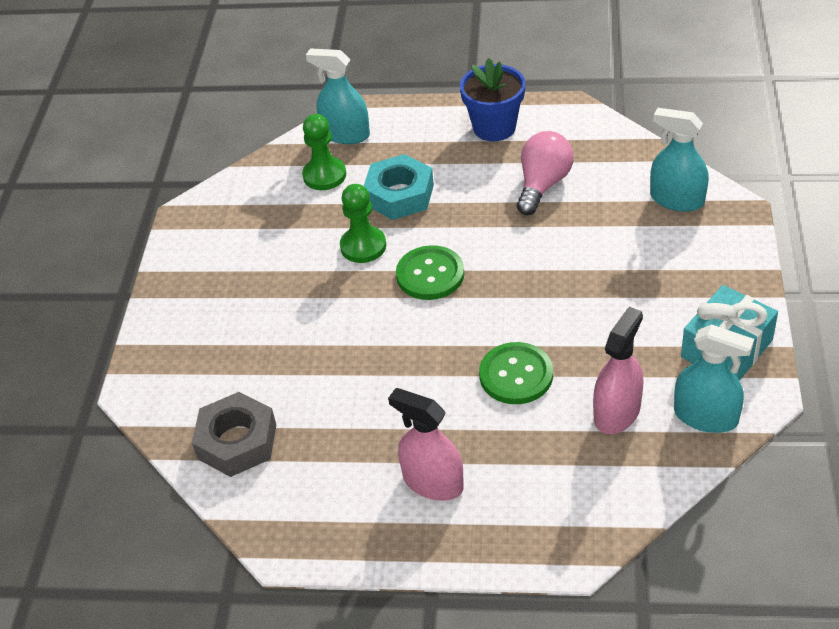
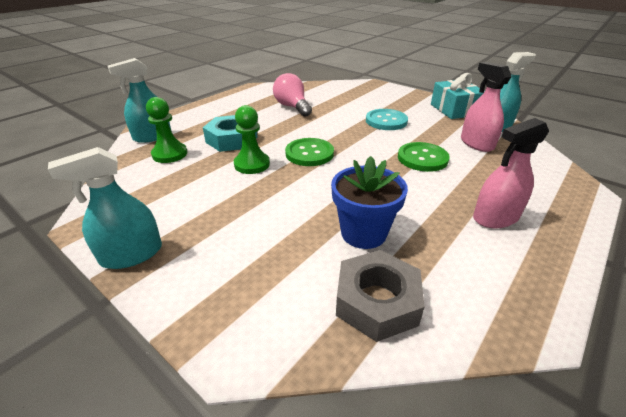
camera: 60 degrees left, 10 degrees down
(494, 127) = (233, 103): blue flower pot -> blue flower pot (363, 233)
(597, 294) = (386, 121): none -> turquoise button
(677, 199) = (348, 89): turquoise spray bottle -> turquoise spray bottle (132, 254)

